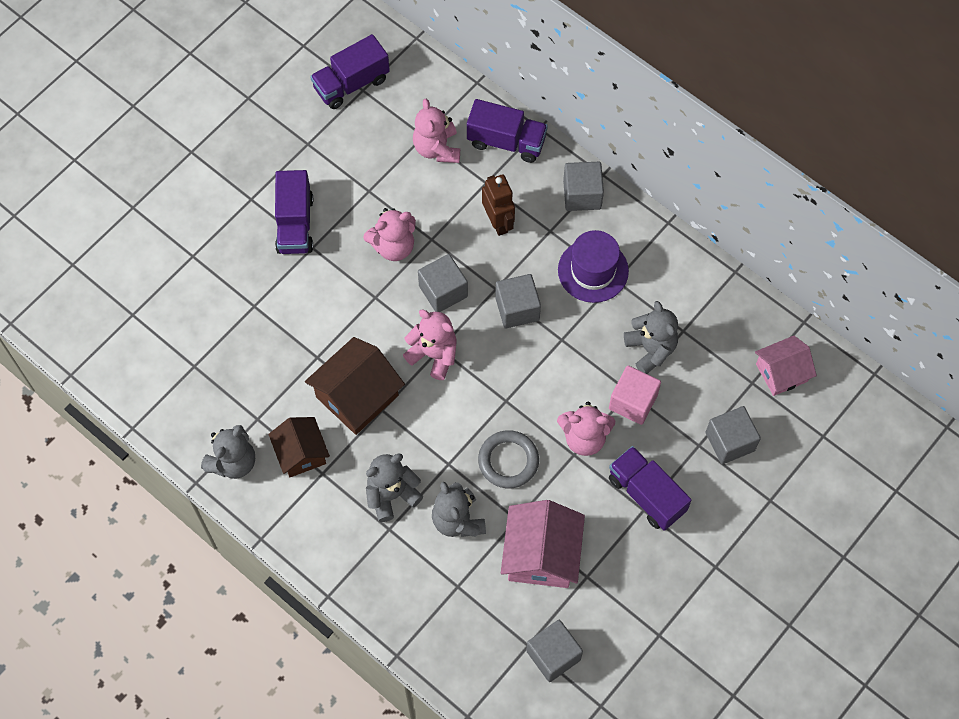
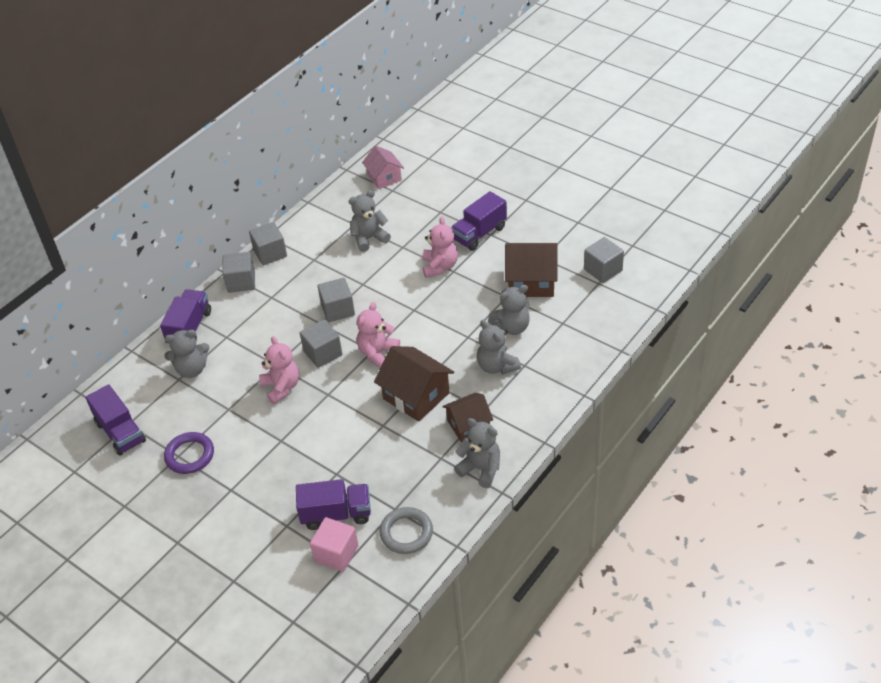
camera: 90 degrees left, 20 degrees down
(295, 224) = (258, 455): purple truck -> purple truck (336, 514)
(306, 155) = (190, 455): none -> purple ring
(437, 148) = (192, 369): pink teddy bear -> grey teddy bear
(498, 222) = (262, 327): brown robot -> none
(508, 461) = (462, 304): grey ring -> grey ring (406, 533)
(541, 554) = (531, 281): pink house -> brown house
(593, 270) = (306, 271): purple hat -> none
(633, 402) = (410, 244): pink cube -> pink cube (336, 553)
(730, 441) = (436, 198): grey cube -> grey cube (270, 253)

